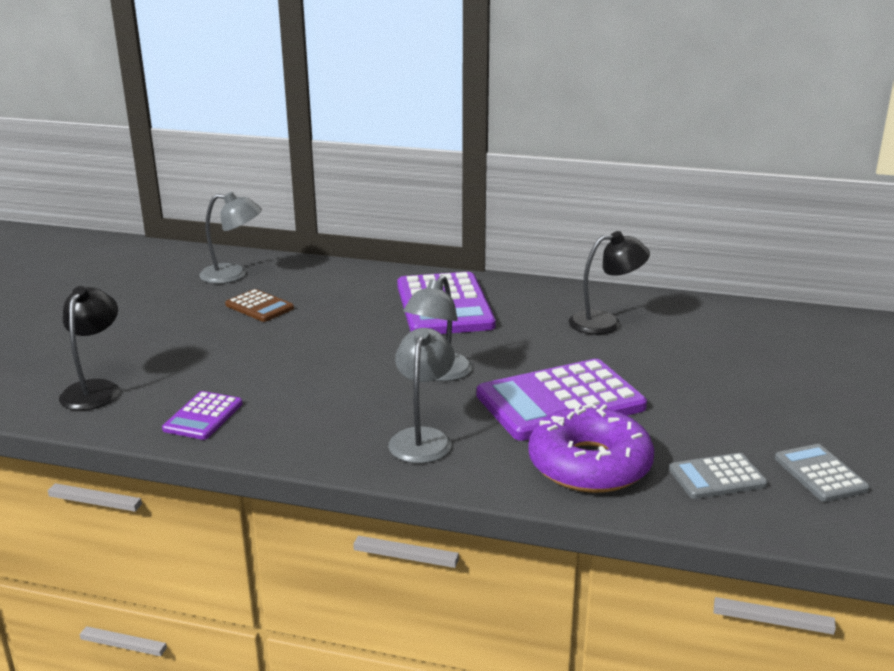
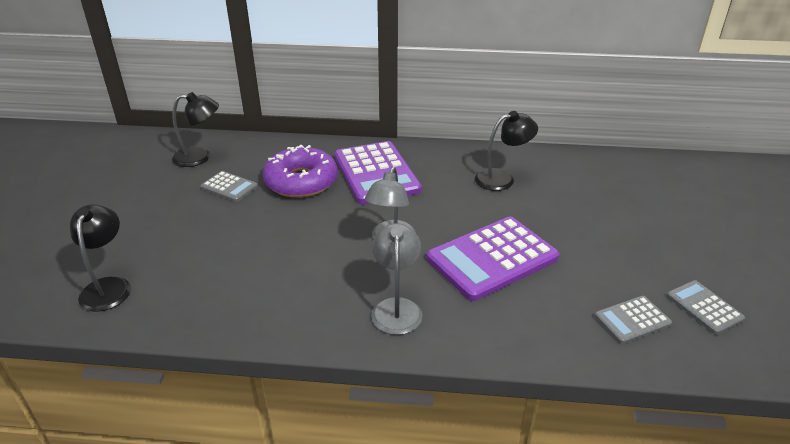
camera: 10 degrees left, 10 degrees up
(203, 416) = (209, 306): purple calculator -> none
(233, 275) = (200, 157): grey lamp -> black lamp
(259, 307) = (229, 187): brown calculator -> grey calculator
(589, 465) = (533, 319): purple donut -> purple donut (301, 181)

